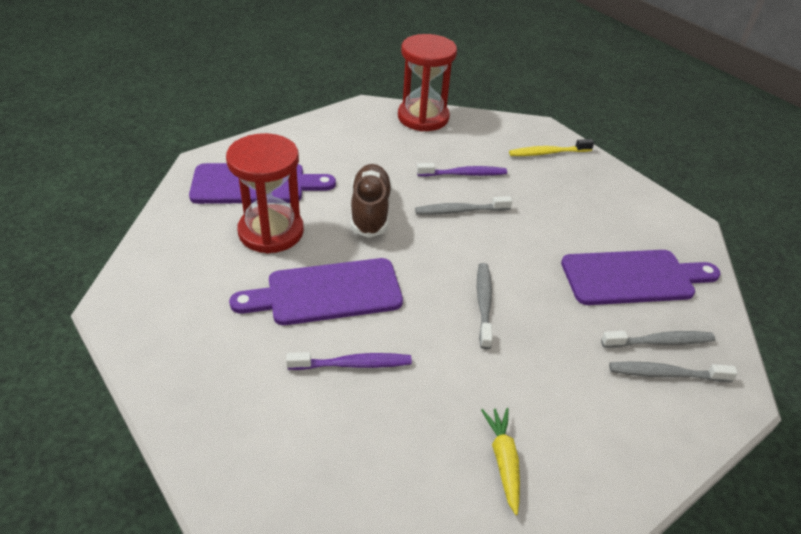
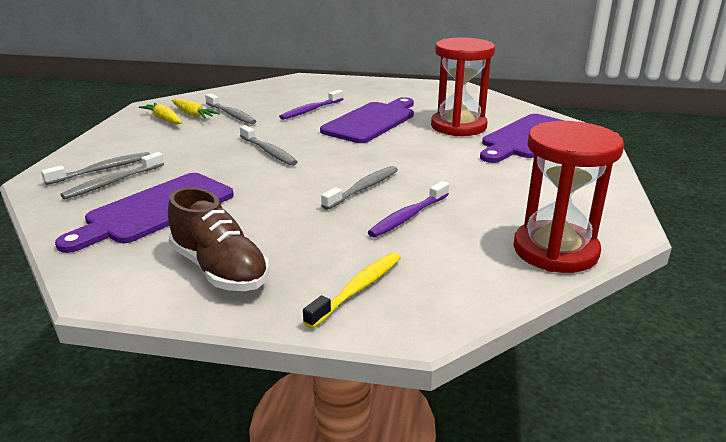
camera: 140 degrees right, 15 degrees down
(370, 211) = (426, 159): brown shoe -> brown shoe (220, 269)
(454, 423) = (231, 114): none -> grey toothbrush
(550, 472) = (164, 119): none -> yellow carrot

